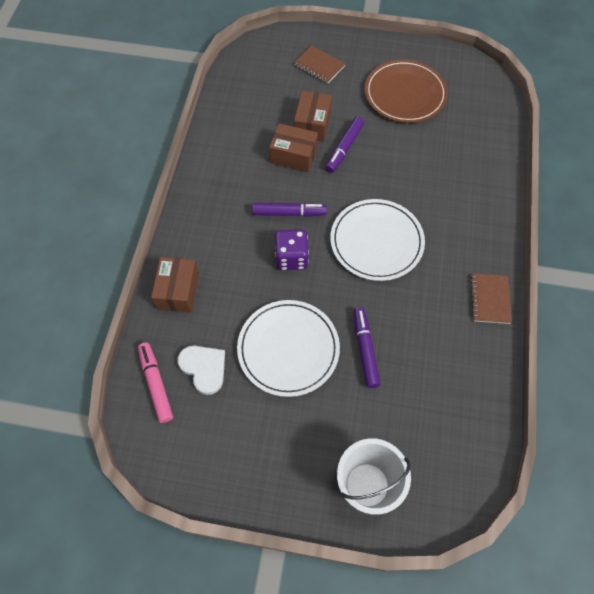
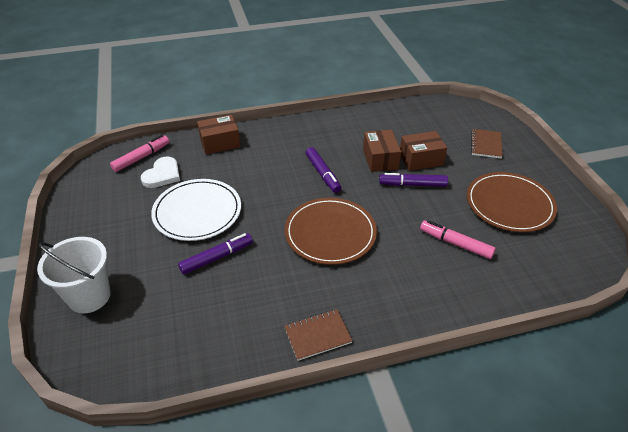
camera: 65 degrees right, 20 degrees down
(291, 258) = (281, 188): purple dice -> none
(376, 241) = (330, 233): white plate -> brown plate
(432, 155) = (455, 243): none -> pink marker

